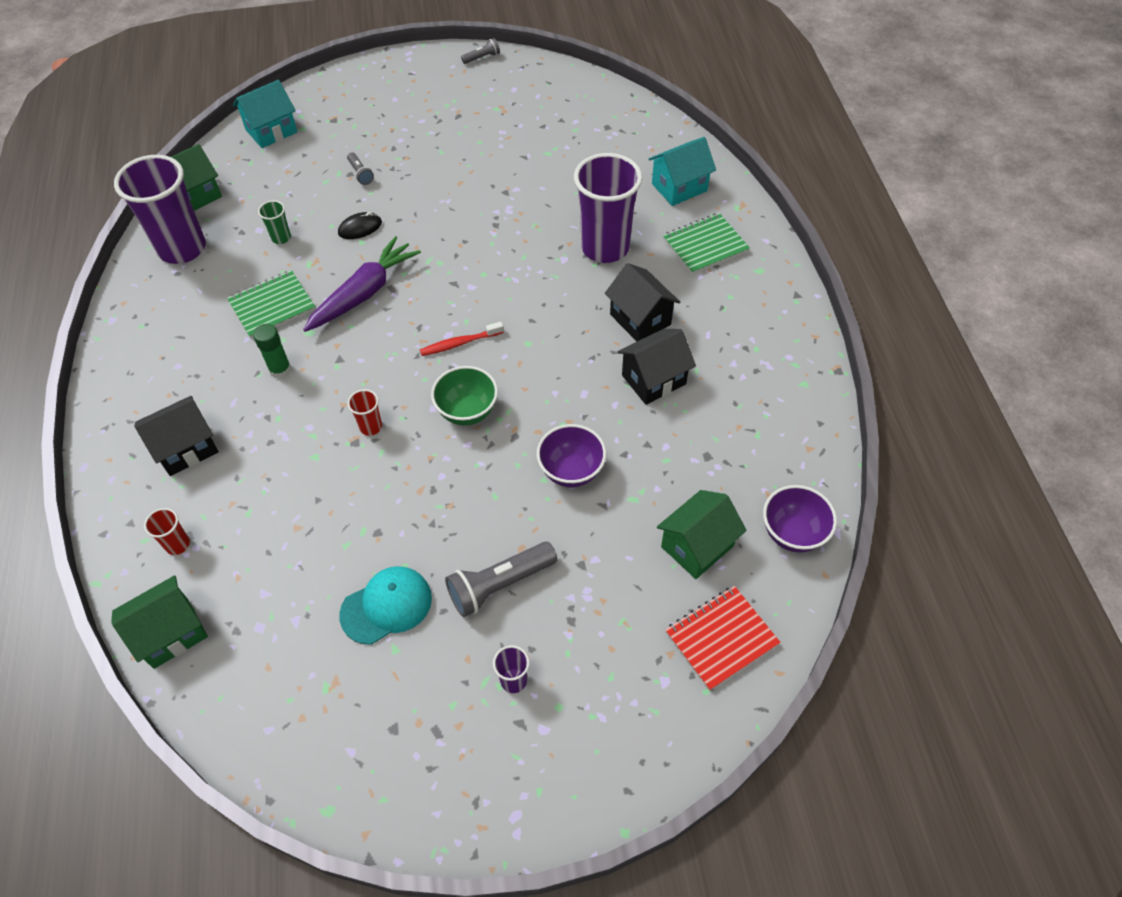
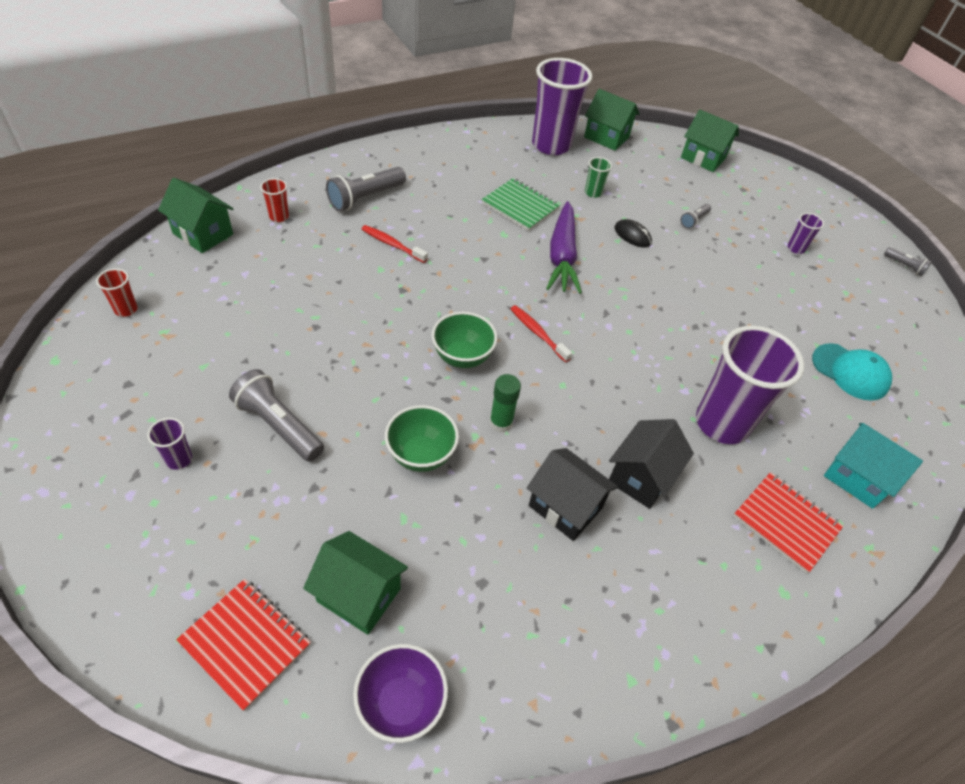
camera: 65 degrees right, 5 degrees down
(186, 448) = (365, 198): black house -> grey flashlight
(271, 131) = (703, 158): turquoise house -> green house
(280, 370) = (458, 227): green glue stick -> green glue stick (501, 423)
(280, 437) = (392, 244): none -> red toothbrush
(364, 293) = (562, 256): purple carrot -> purple carrot turned 75 degrees clockwise
(371, 427) = (422, 295): red cup -> red cup (126, 309)
(386, 606) = (244, 350): turquoise cap -> turquoise cap (850, 372)
(430, 117) = (796, 248): none -> purple cup
(571, 471) = (421, 455): purple bowl -> green bowl
(705, 245) = (786, 522): green notebook -> red notebook

